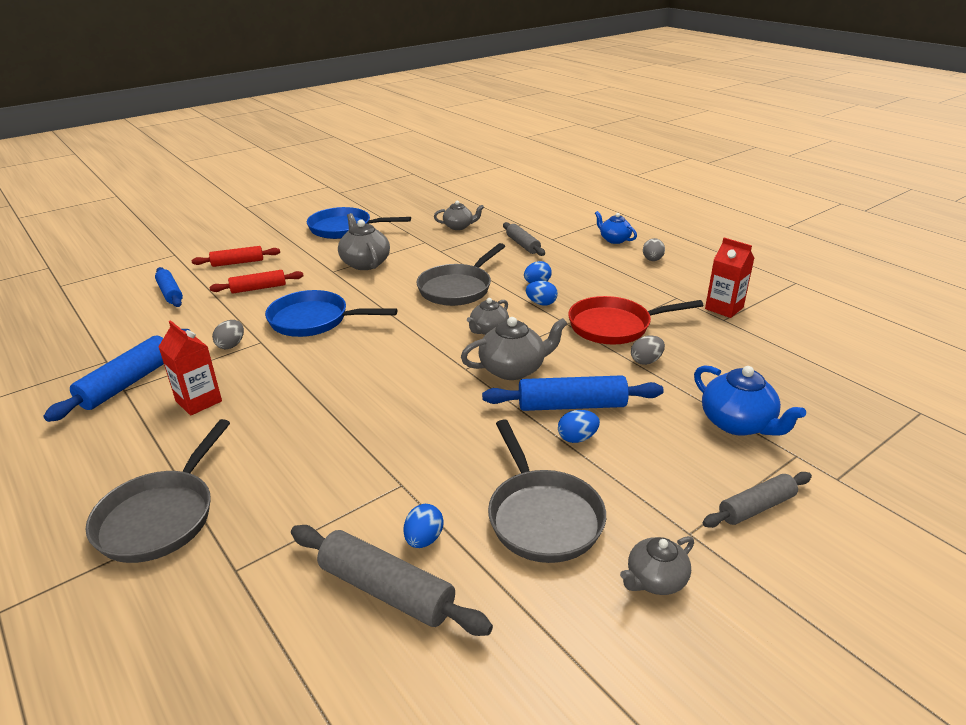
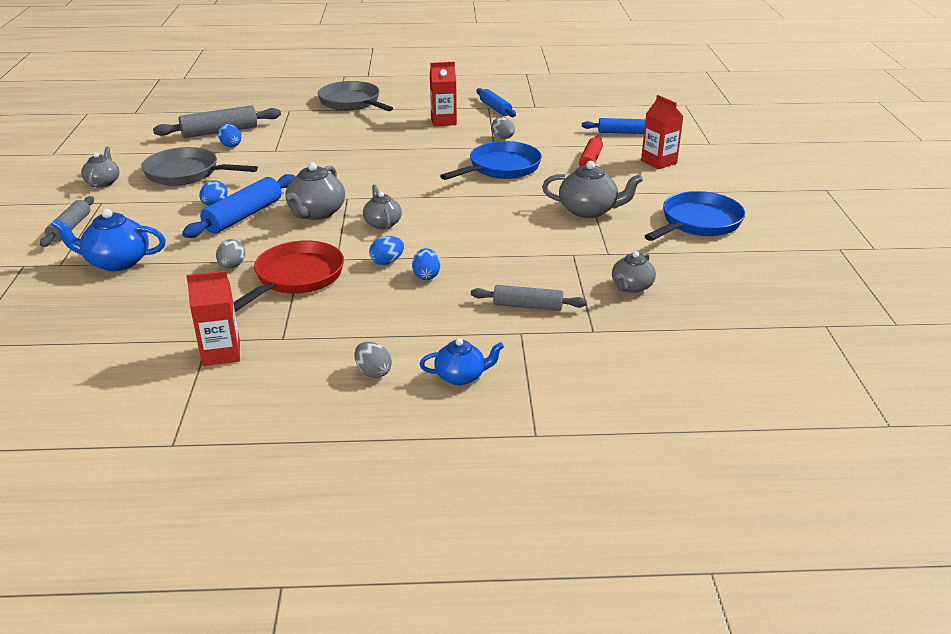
camera: 125 degrees right, 0 degrees up
(128, 383) = (495, 108): blue rolling pin -> blue rolling pin, size x0.66
(238, 263) = (658, 162): red rolling pin -> red carton
(457, 288) = (474, 235): grey pan -> none

